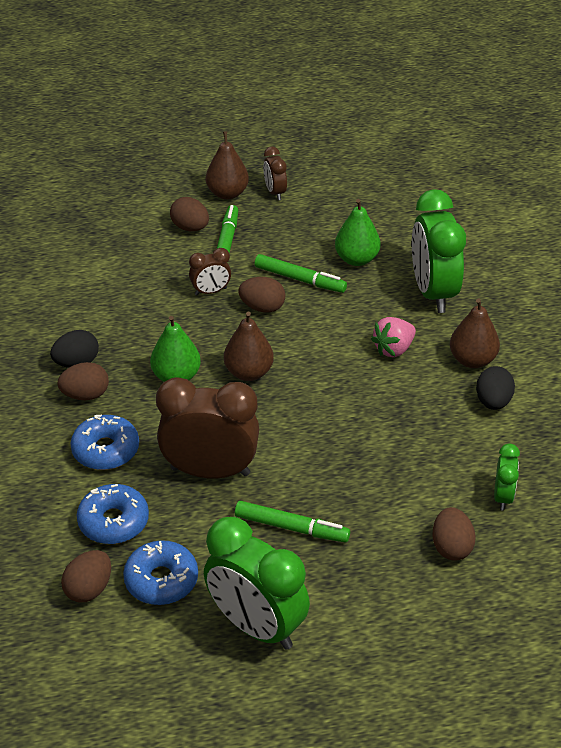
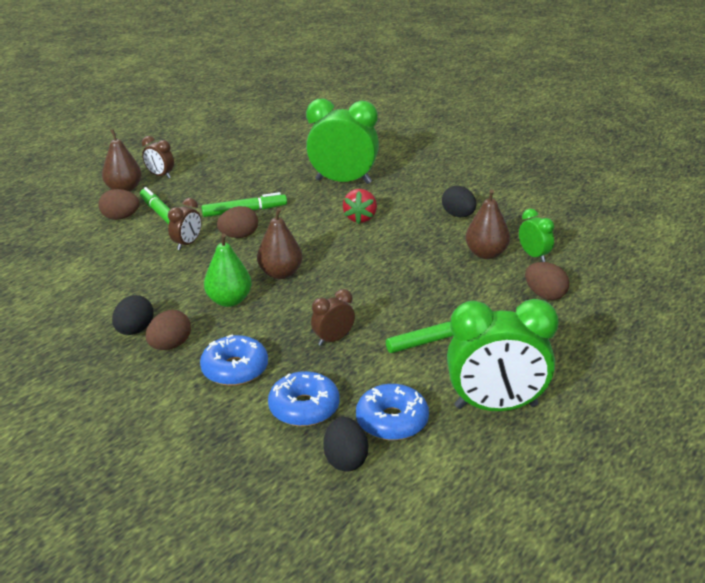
camera: 40 degrees left, 10 degrees down
(89, 589) = (345, 460): brown egg -> black egg
(210, 471) = (333, 339): brown clock -> brown clock, size x0.48
(356, 259) = (269, 186): green pear -> none
(393, 349) = (360, 218): pink strawberry -> red strawberry
(433, 292) = (343, 181): green clock -> green clock turned 150 degrees clockwise
(472, 360) = (416, 202): brown pear -> brown pear (486, 254)

